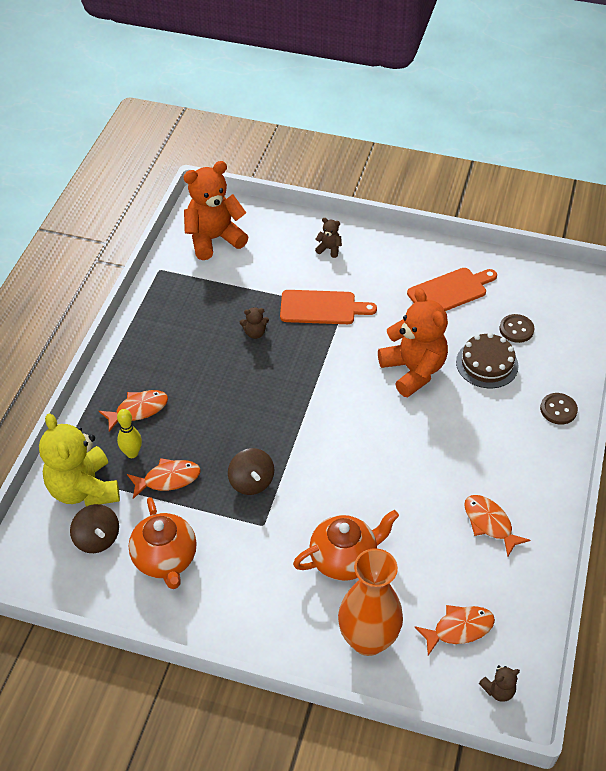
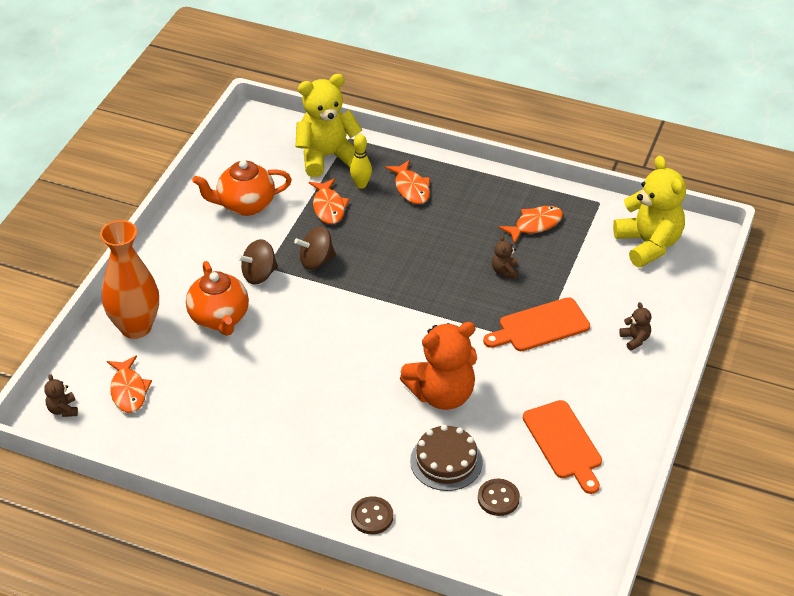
camera: 95 degrees right, 5 degrees down
(97, 538) = (274, 165): brown spinning top -> brown spinning top (259, 274)
(214, 239) = (648, 244): orange teddy bear -> yellow teddy bear
(322, 308) = (540, 326): orange cutting board -> orange cutting board turned 60 degrees clockwise
(329, 249) = (635, 339): brown teddy bear -> brown teddy bear turned 45 degrees counterclockwise
(490, 523) = (235, 430): orange fish -> orange fish (535, 225)

